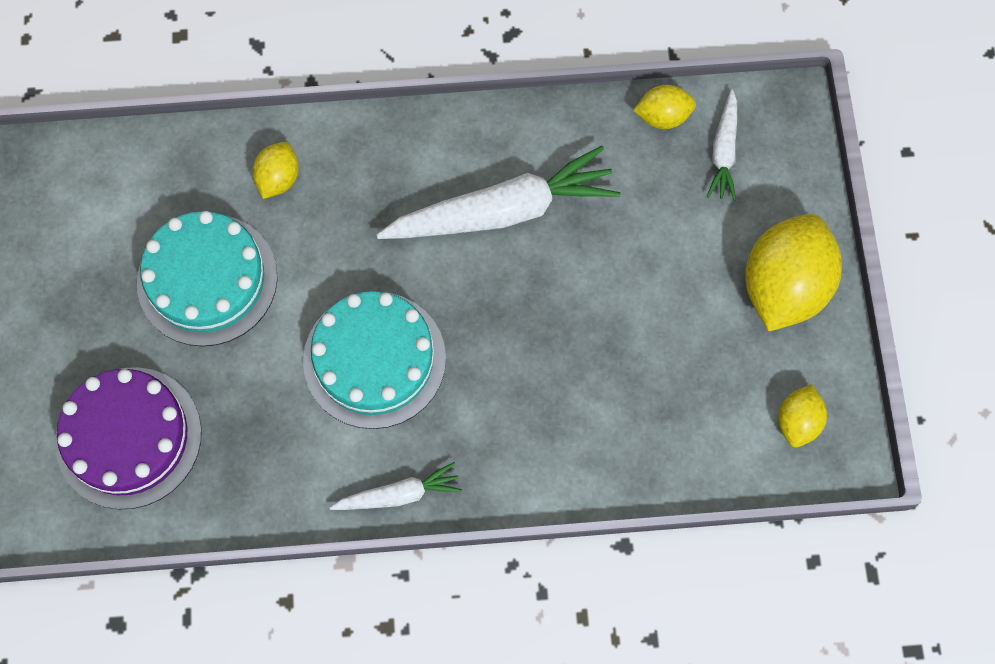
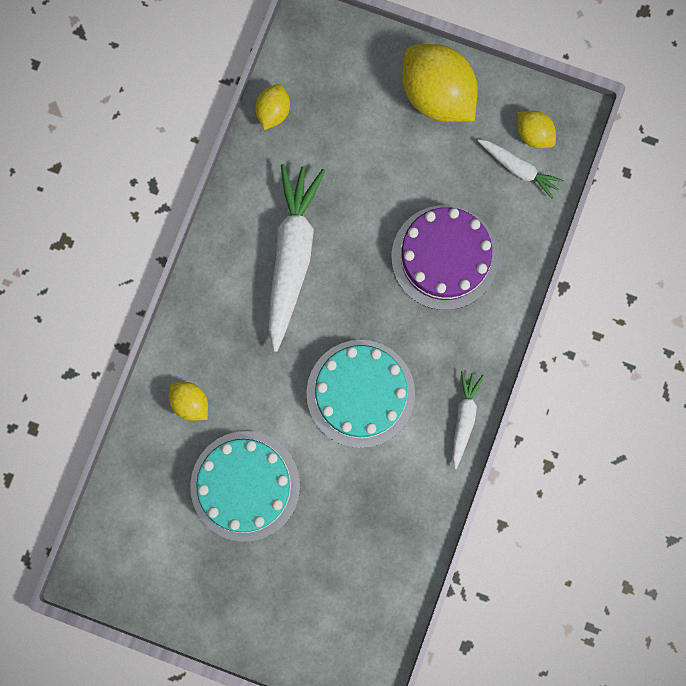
camera: 65 degrees left, 10 degrees up
(128, 437) = (338, 587): purple cake -> purple cake (444, 257)
(724, 151) = (319, 84): white carrot -> white carrot (518, 169)

